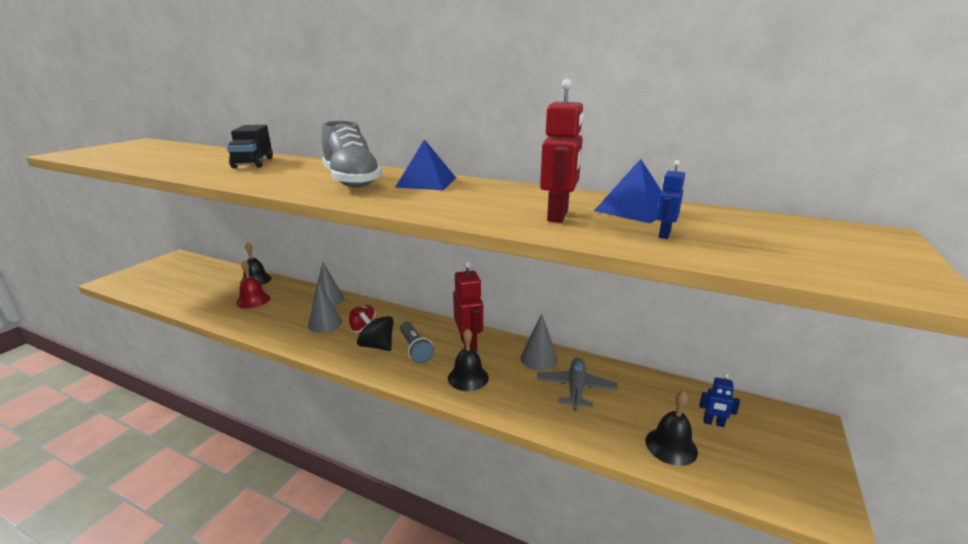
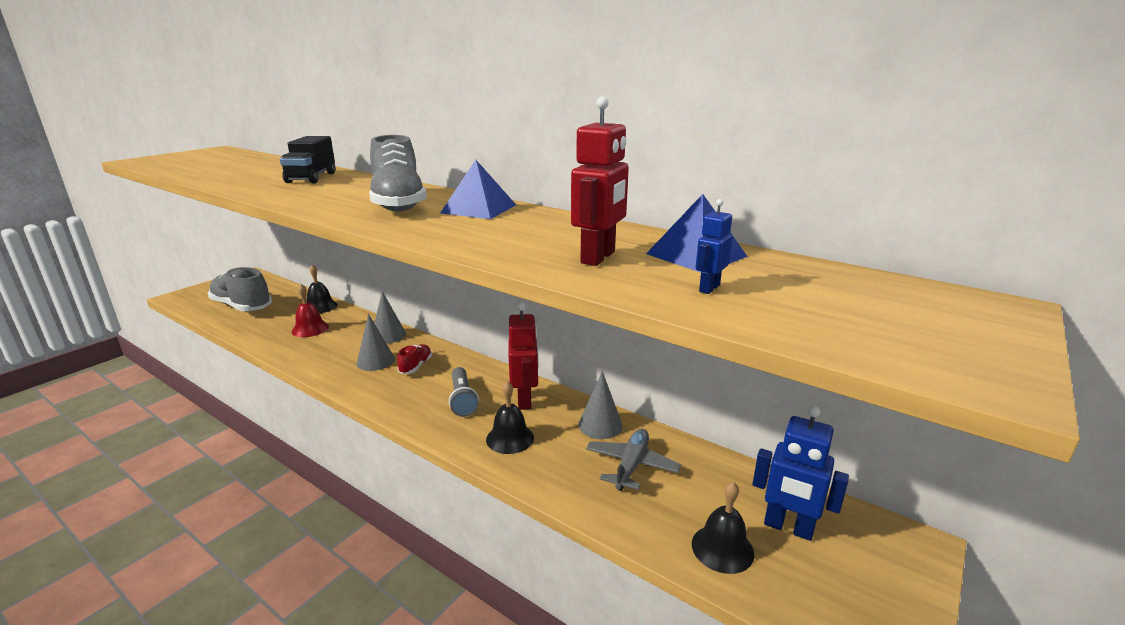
camera: 10 degrees right, 0 degrees up
(179, 285) = (242, 306): none -> grey shoe
(377, 346) = (422, 391): black spinning top -> none
(713, 423) = (788, 528): blue robot -> blue robot, size x1.91

